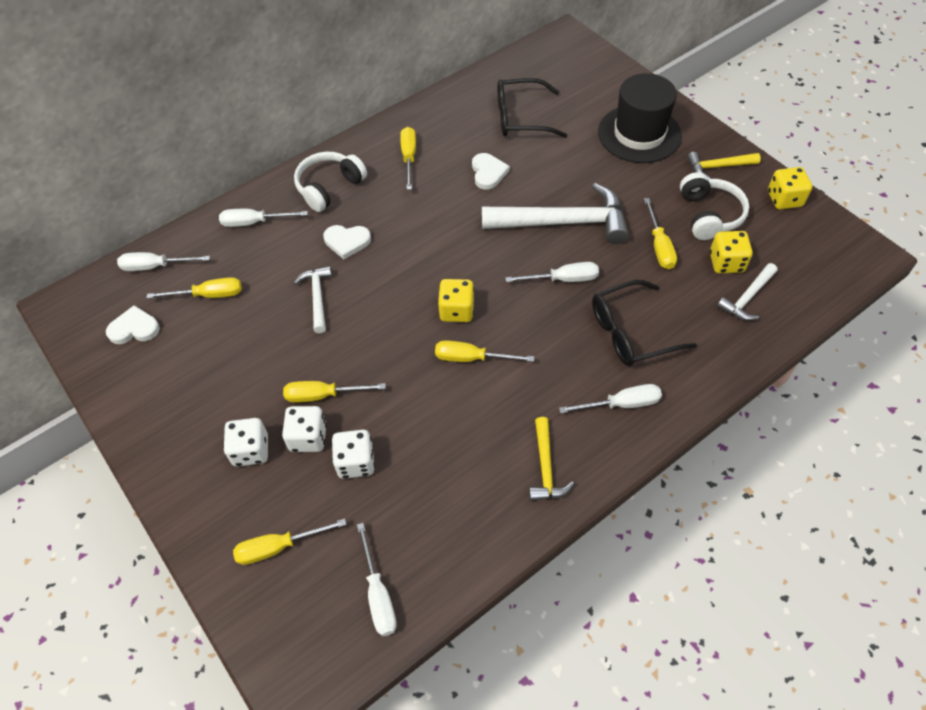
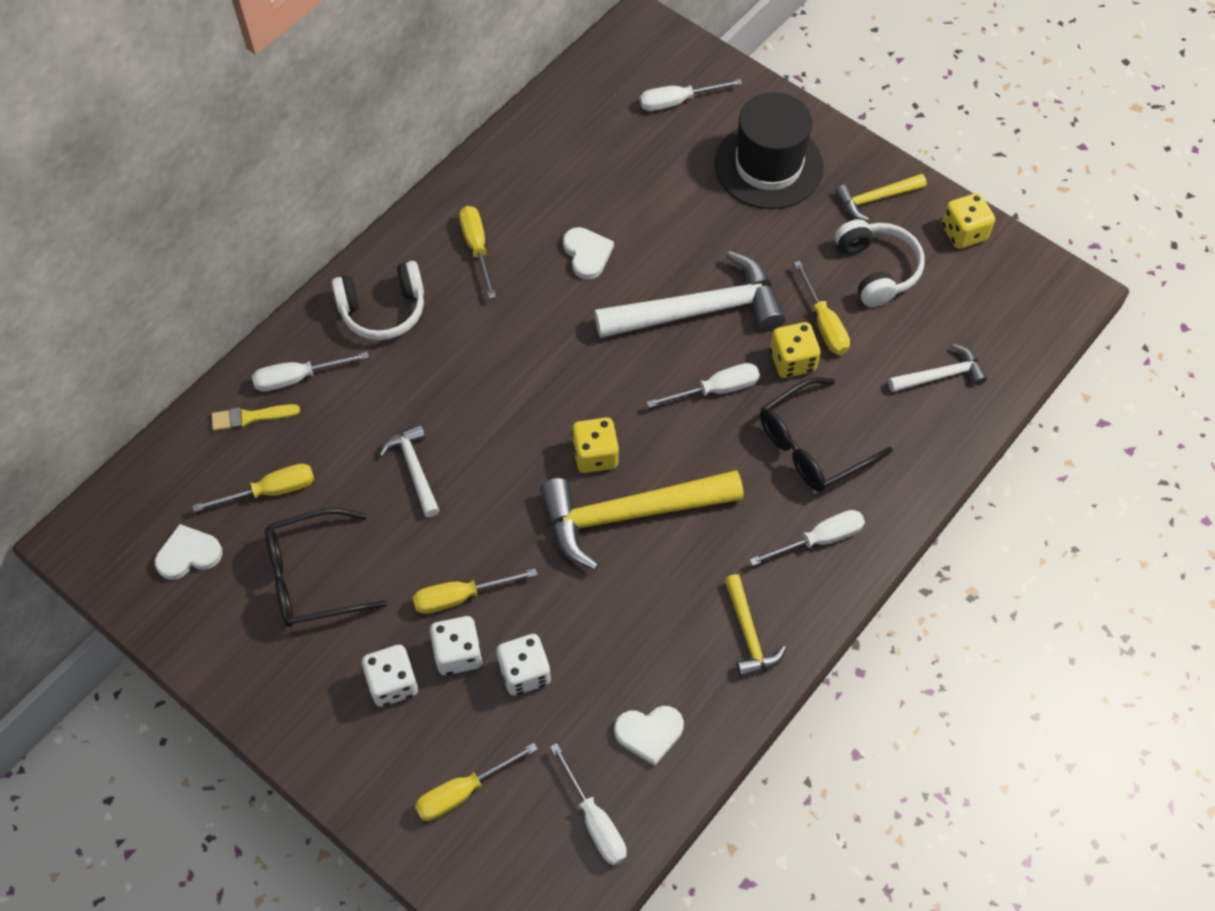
camera: 15 degrees left, 5 degrees up
(155, 266) = (186, 464): white screwdriver -> white screwdriver (677, 101)
(212, 243) = (251, 417): none -> yellow brush
(329, 187) = (383, 309): white headphones -> white headphones turned 135 degrees counterclockwise
(347, 242) = (429, 384): white heart -> white heart (649, 733)
(471, 358) = (629, 514): yellow screwdriver -> yellow hammer
(521, 117) = (610, 164): black glasses -> black glasses (313, 576)
(726, 263) = (908, 333): yellow dice -> yellow dice (792, 361)
(747, 298) = (940, 375): white hammer -> white hammer turned 135 degrees counterclockwise

